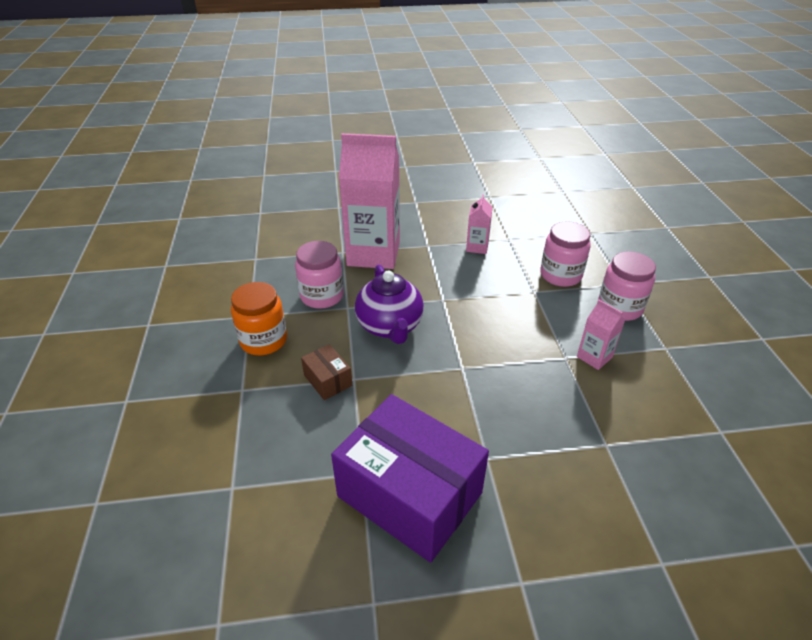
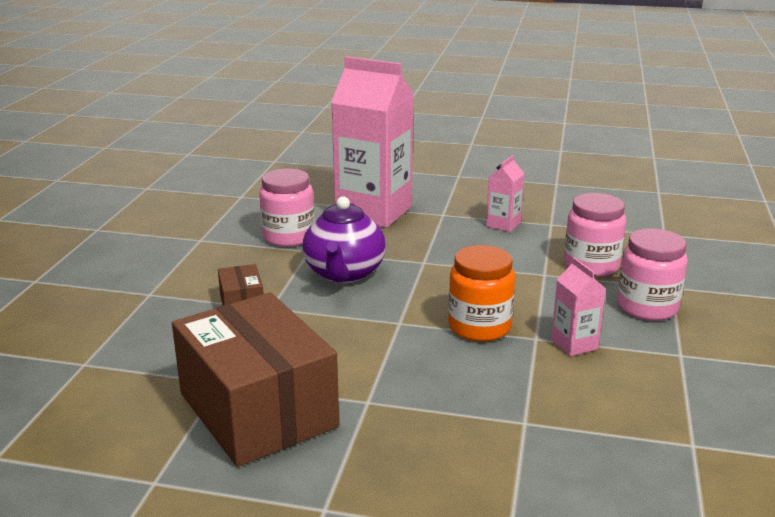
camera: 20 degrees right, 15 degrees down
(263, 340) = (200, 261): orange jar -> orange jar (479, 327)
(409, 494) = (257, 410): purple box -> brown box

